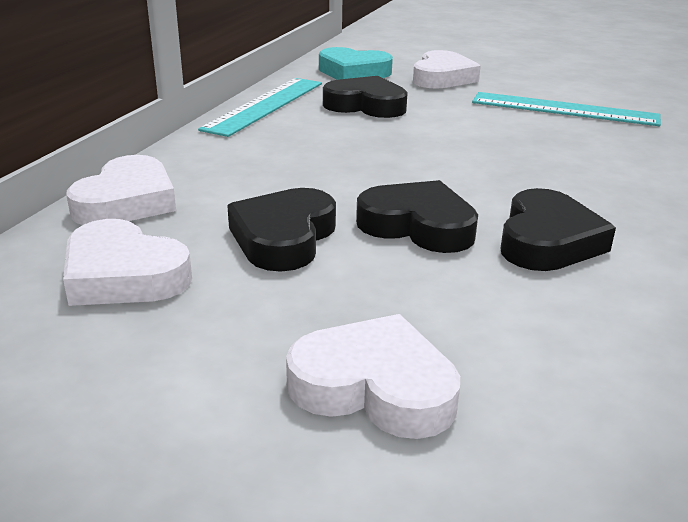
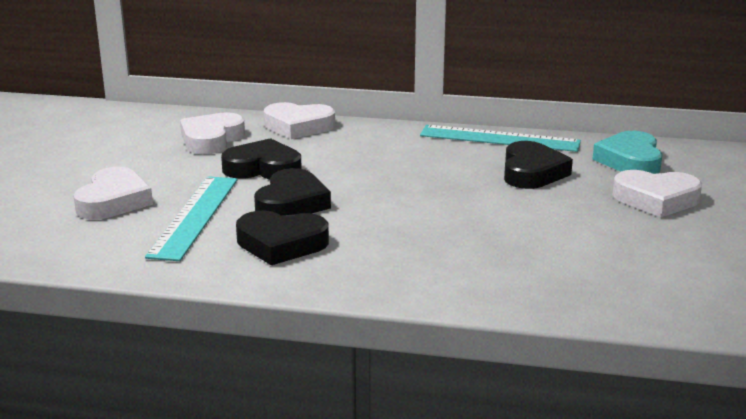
camera: 80 degrees right, 5 degrees down
(564, 109) = (602, 260): turquoise ruler -> turquoise ruler (195, 216)

